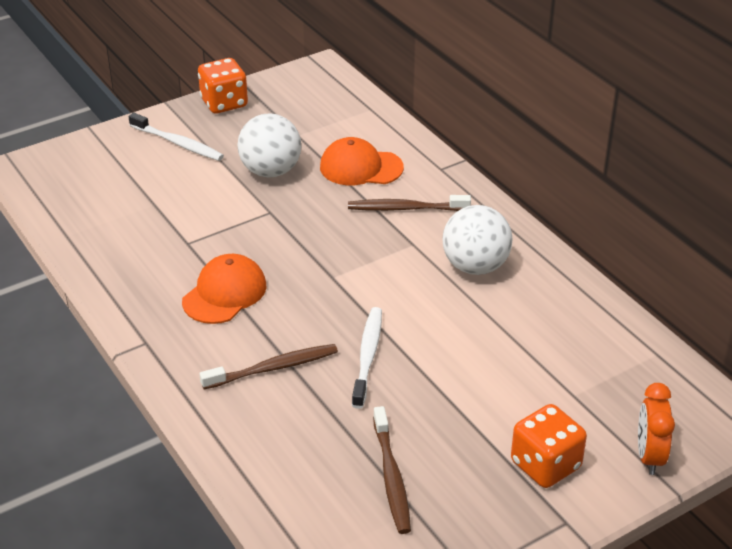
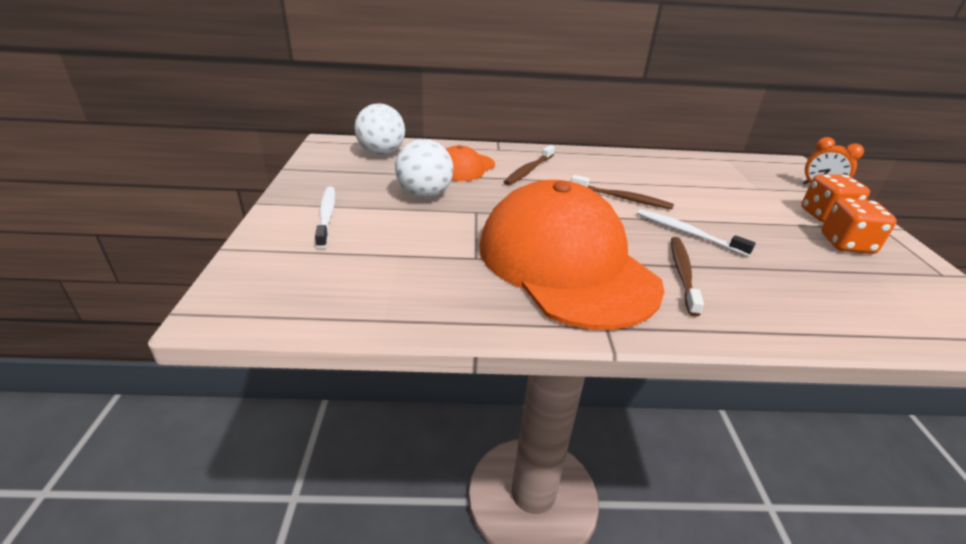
camera: 60 degrees left, 5 degrees down
(177, 143) = (326, 216): white toothbrush -> white toothbrush turned 75 degrees counterclockwise
(224, 103) = (306, 182): orange dice -> orange dice (846, 244)
(224, 293) = (565, 263): orange cap -> orange cap, size x2.23
(391, 476) = (833, 268): brown toothbrush -> brown toothbrush (622, 198)
(475, 266) = (612, 172): white ball -> white ball (381, 153)

